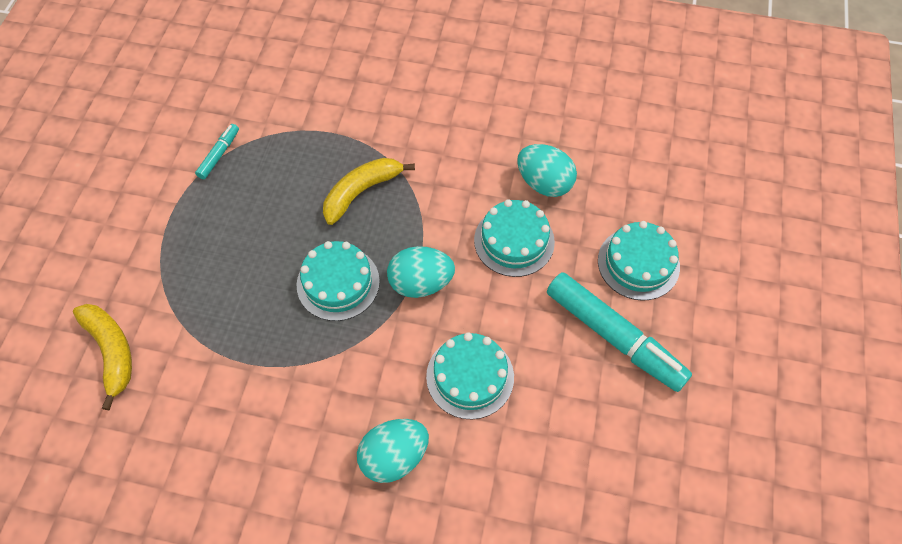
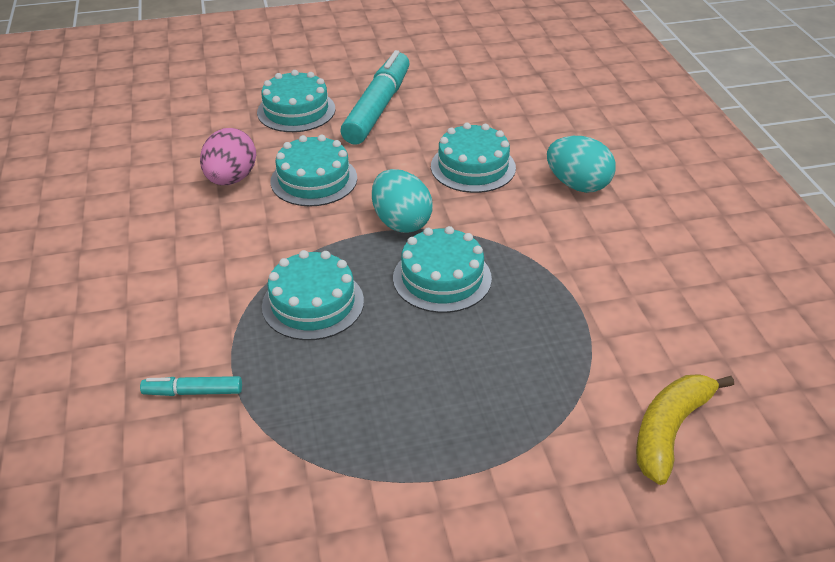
camera: 115 degrees left, 20 degrees down
(219, 155) = (326, 471): turquoise marker -> turquoise marker (193, 392)
(361, 192) = (313, 303): yellow banana -> turquoise cake
(544, 183) = (231, 179): turquoise egg -> pink egg

